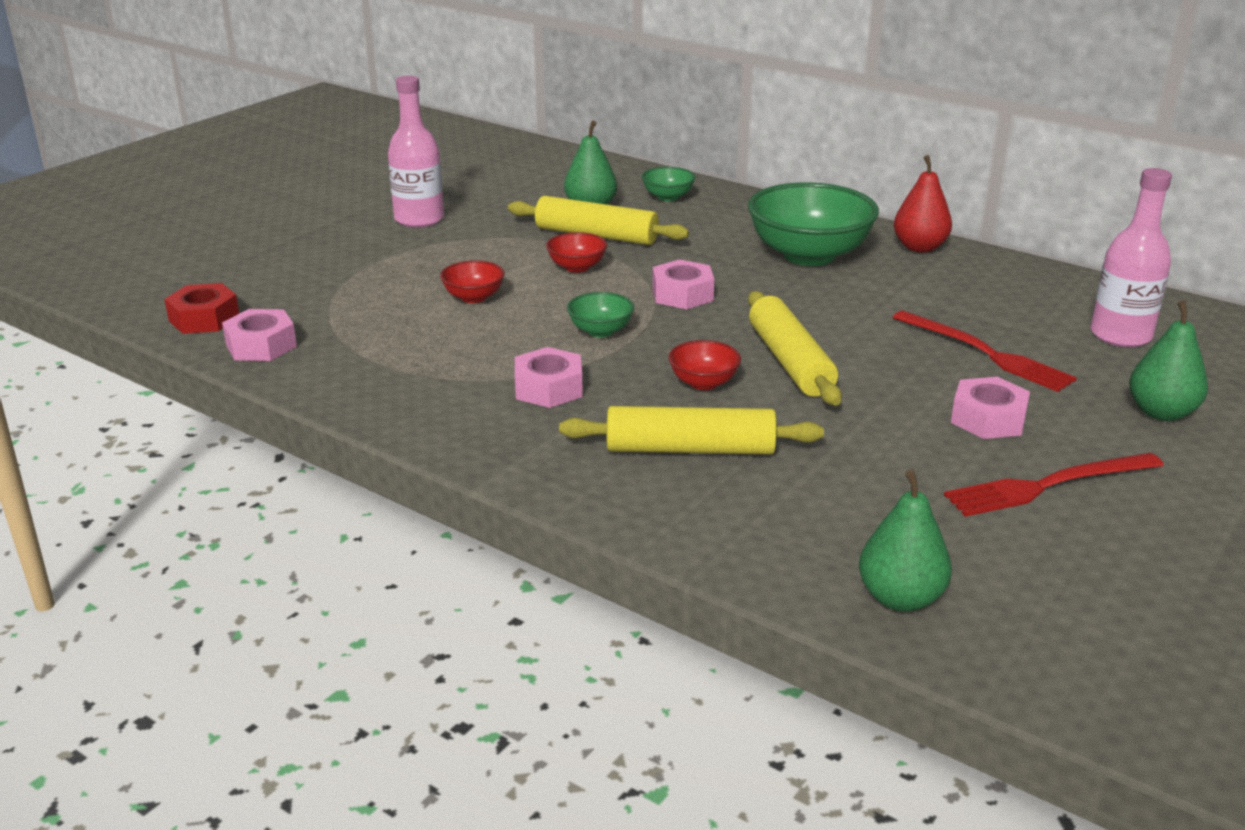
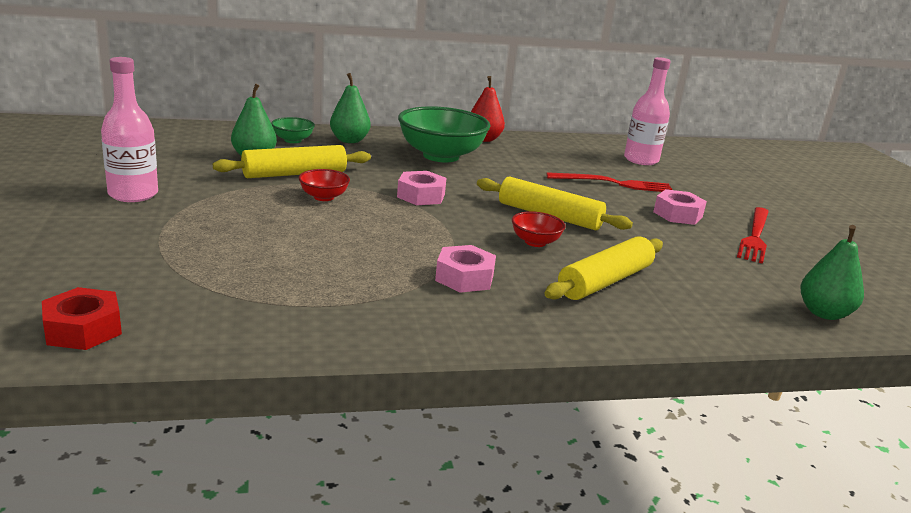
camera: 50 degrees left, 5 degrees down
(261, 346) = (191, 330): pink nut -> none
(473, 297) = (293, 237): red bowl -> none
(600, 331) = (420, 232): green bowl -> none
(1161, 412) = (719, 189): green pear -> green pear (349, 140)

